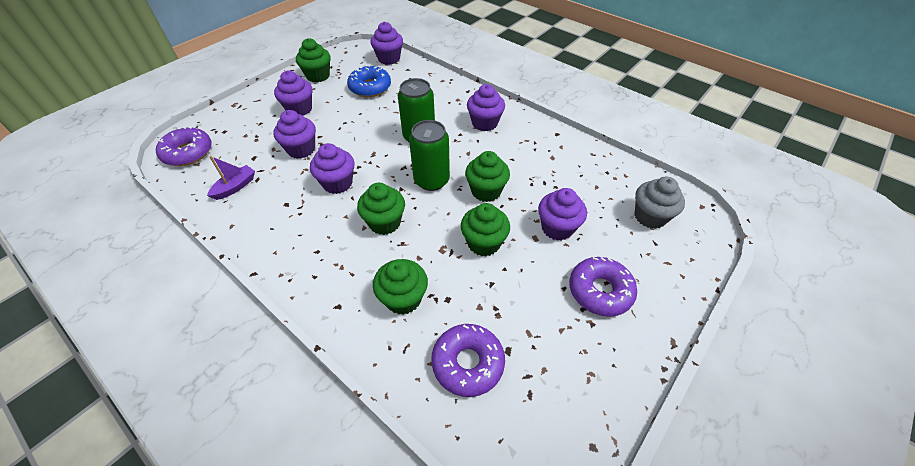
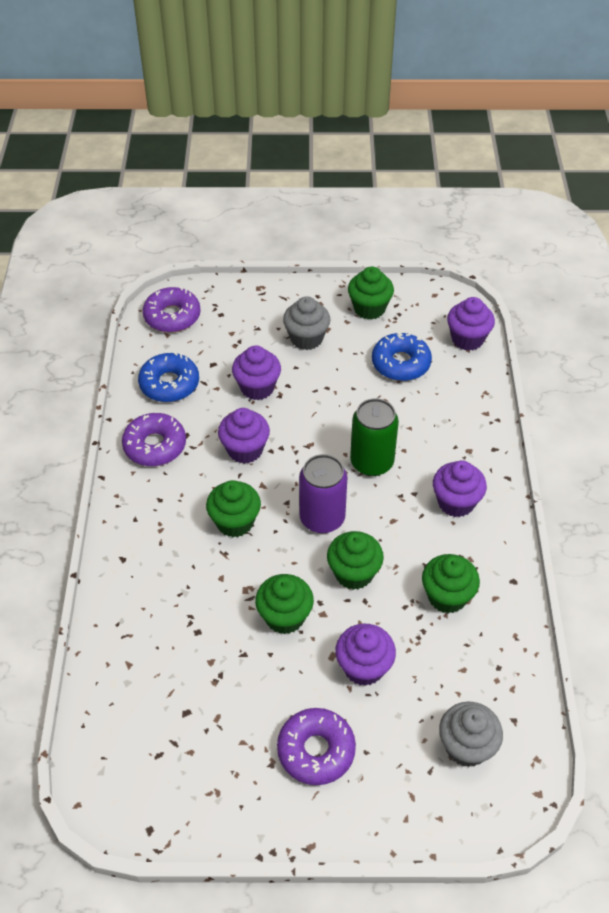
camera: 50 degrees right, 0 degrees up
(235, 187) = (169, 384): purple boat -> blue donut
(299, 109) = (306, 338): purple cupcake -> grey cupcake
(403, 298) = (169, 598): green cupcake -> green cupcake (447, 596)
(431, 180) = (322, 518): green can -> purple can
(467, 363) = (149, 690): purple donut -> purple donut (155, 446)

